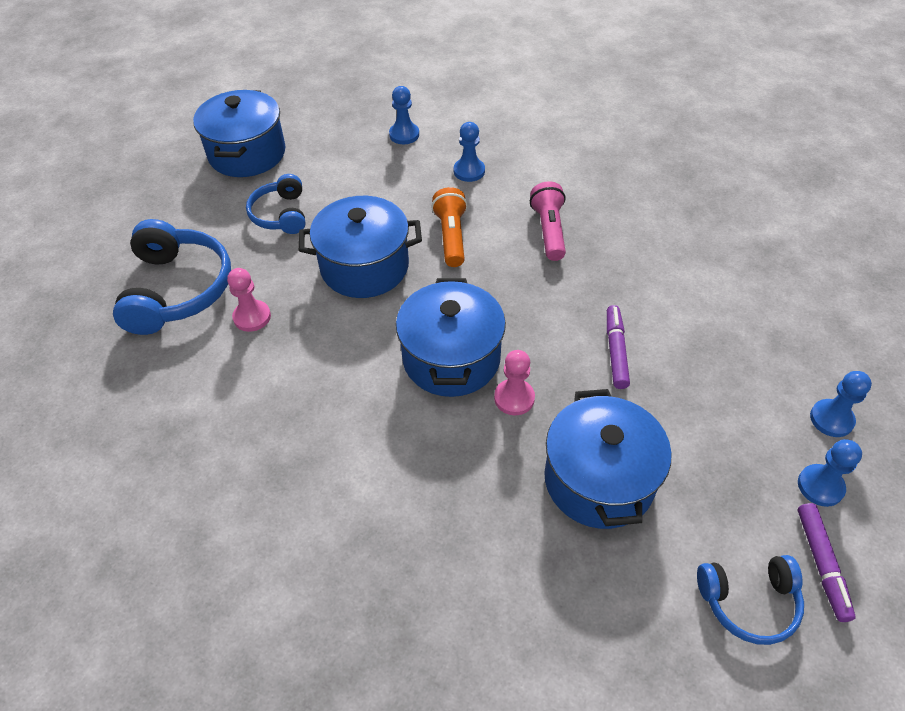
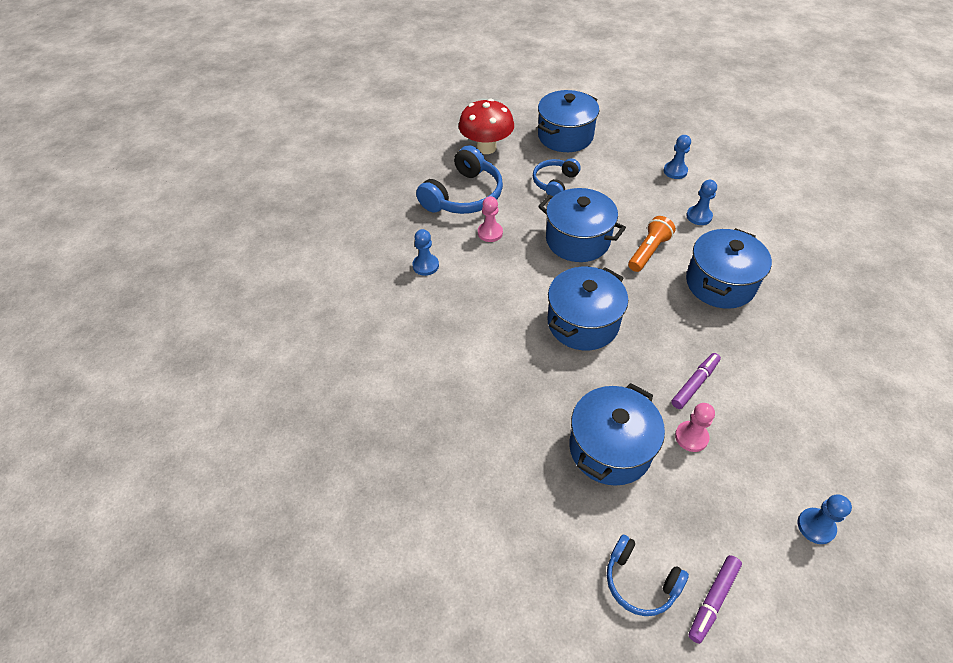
camera: 40 degrees right, 0 degrees up
(157, 215) = (486, 148): none -> red mushroom
(514, 398) = (600, 369): pink pawn -> pink pawn (691, 437)
(549, 230) = (720, 283): pink flashlight -> blue pot
(820, 486) = (761, 558): blue pawn -> blue pawn (425, 265)

